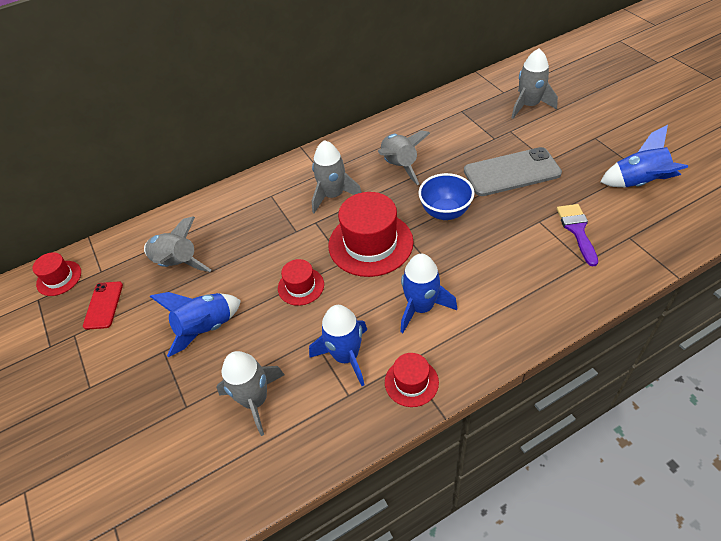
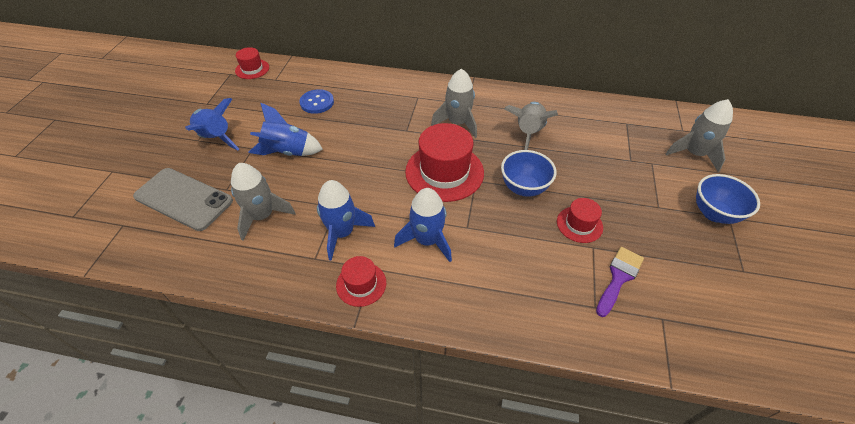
camera: 35 degrees right, 0 degrees up
(103, 305) = (255, 100): red phone -> none
(177, 264) = (317, 102): grey rocket -> blue button
(301, 286) = (368, 167): red hat -> red hat (579, 224)
(511, 172) = (614, 195): grey phone -> grey phone (183, 199)
(584, 141) = (714, 213): none -> blue bowl
(638, 183) = (728, 282): blue rocket -> blue rocket (215, 138)

